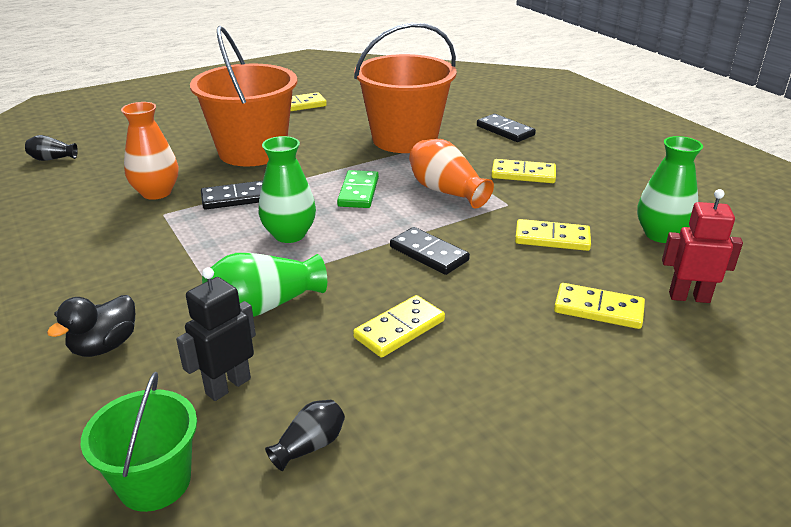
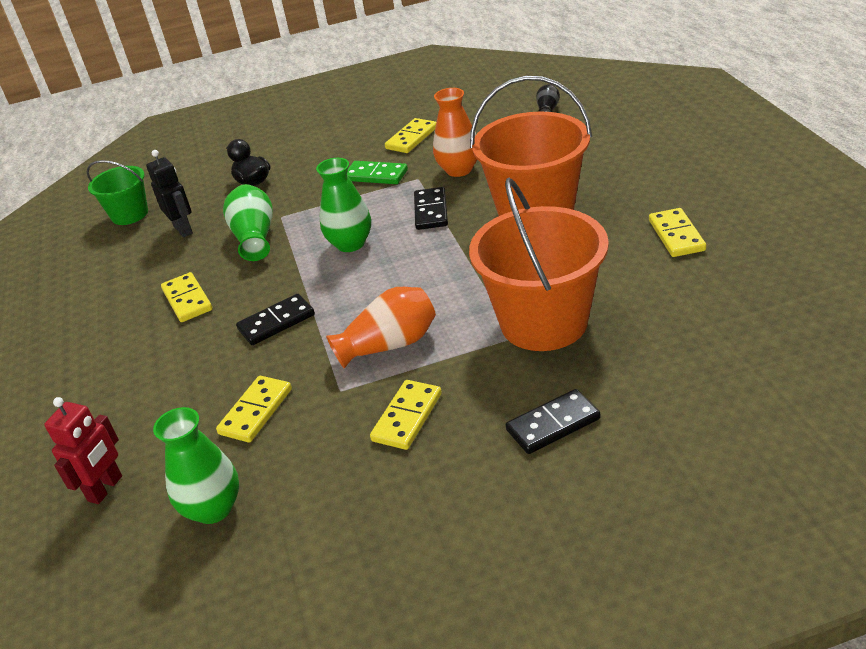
camera: 110 degrees right, 5 degrees up
(310, 446) = (113, 262): black vase -> none
(358, 192) = (414, 282): green domino -> green domino (376, 175)
(598, 309) = (134, 416): yellow domino -> yellow domino (411, 138)

